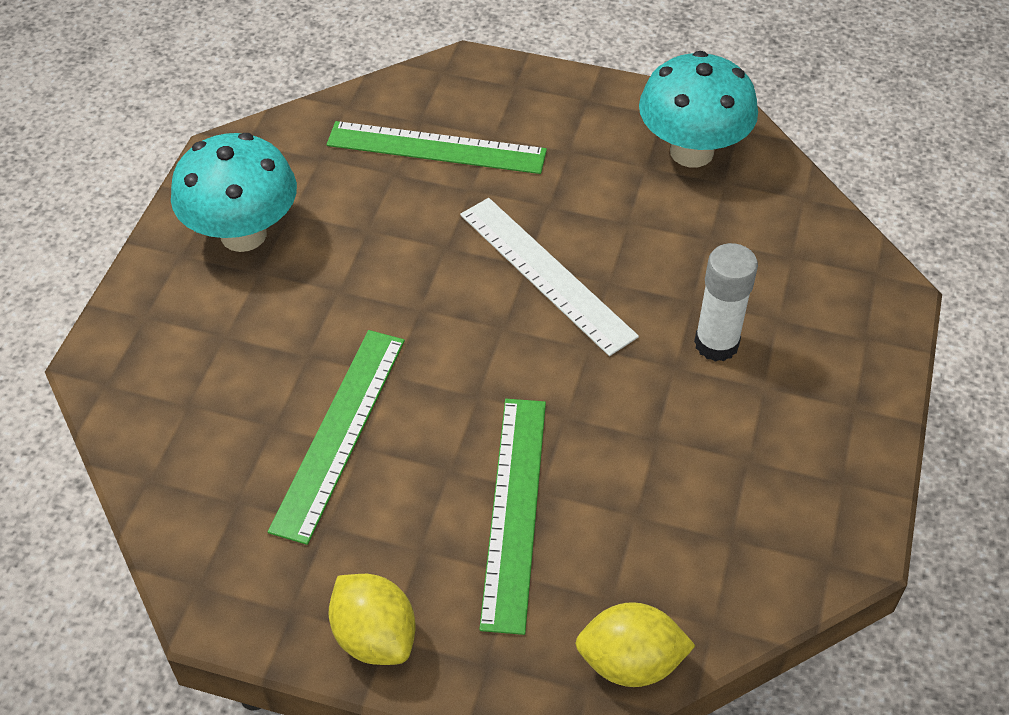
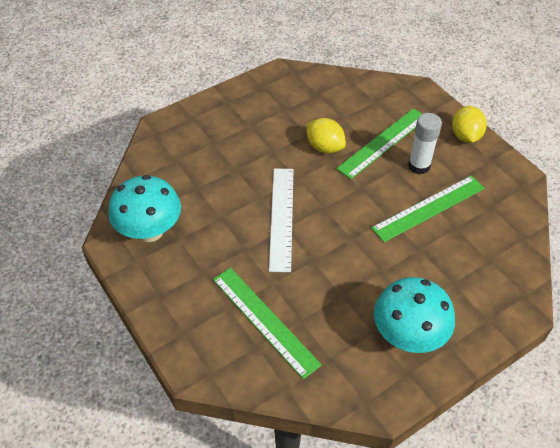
camera: 140 degrees left, 0 degrees up
(630, 662) = (385, 85): yellow lemon -> yellow lemon (324, 147)
(716, 344) = (247, 149): white glue stick -> white glue stick (419, 166)

